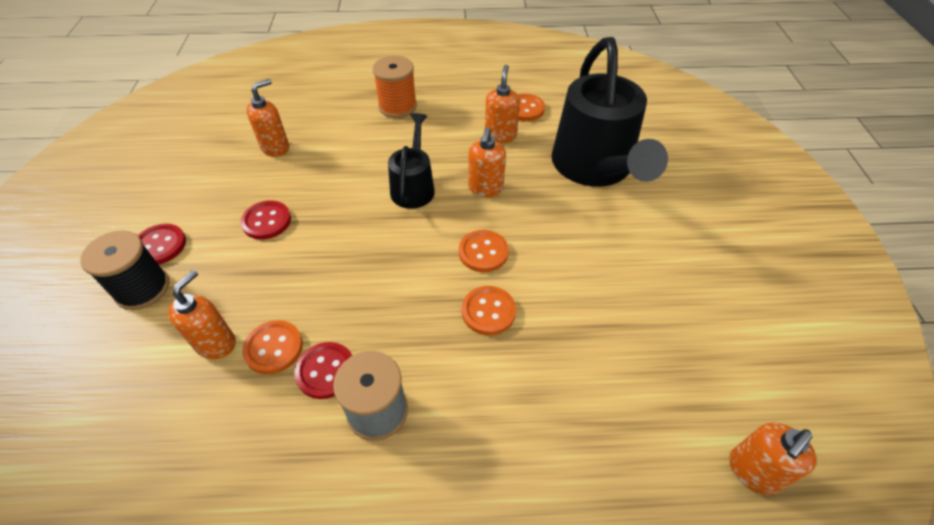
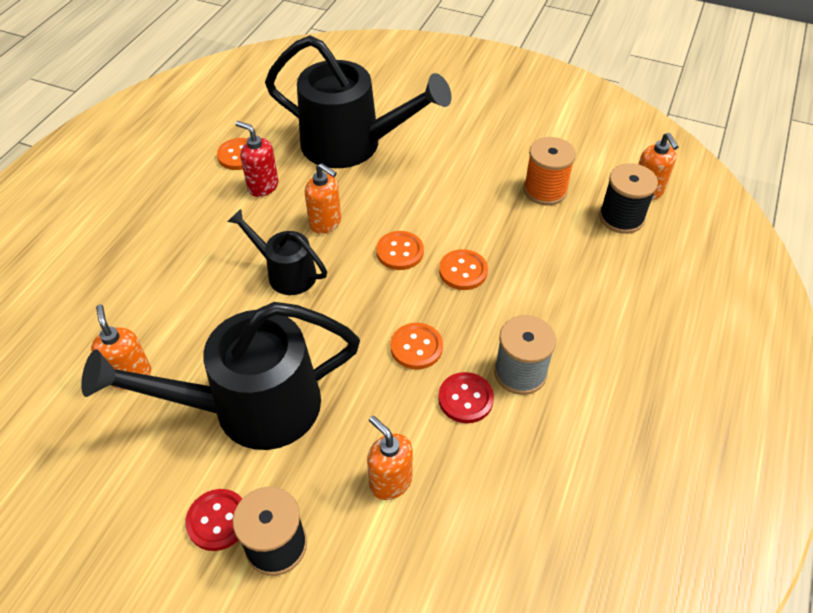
camera: 65 degrees left, 0 degrees up
(266, 221) = (249, 408): red button -> black watering can
(273, 348) = (421, 434): orange button -> orange button (416, 347)
(397, 106) = (150, 247): orange spool -> orange spool (545, 190)
(500, 135) = (263, 186): orange soap dispenser -> red soap dispenser
(679, 451) = (621, 217): none -> black spool

